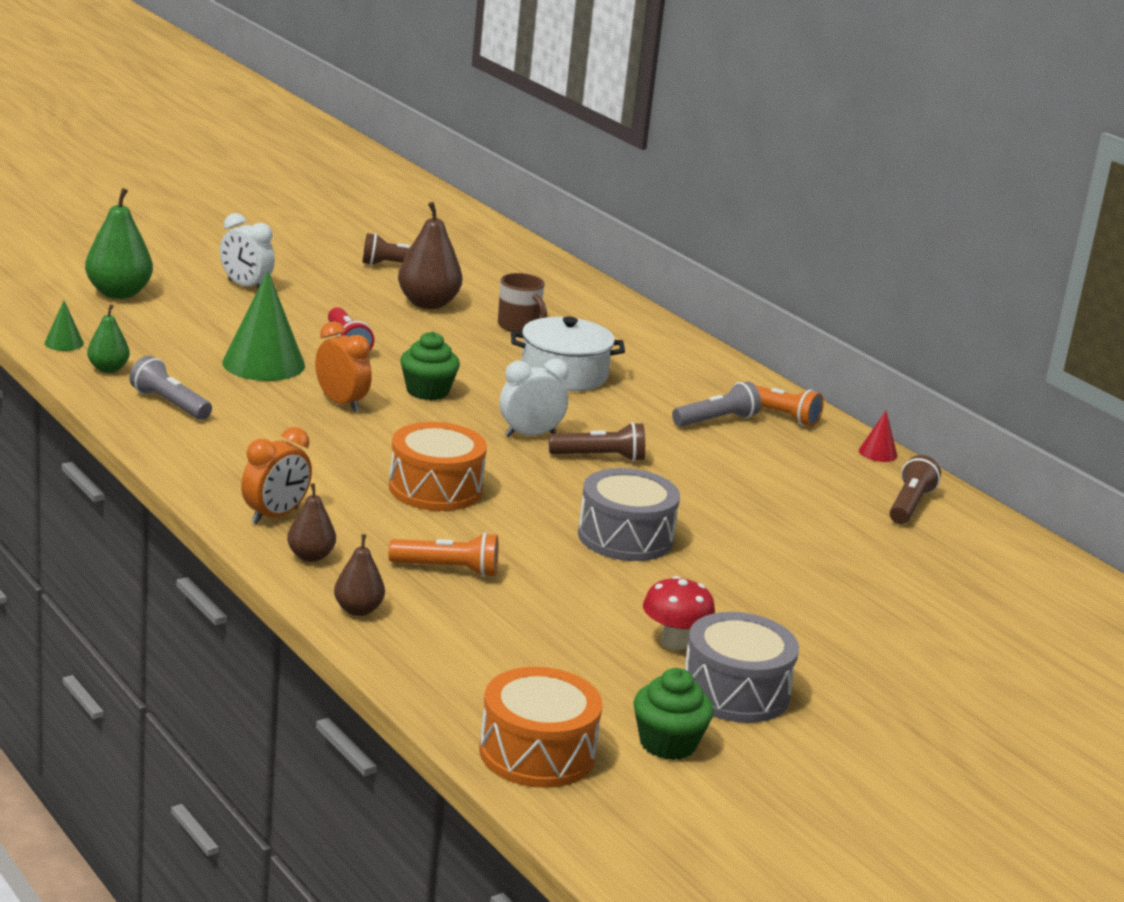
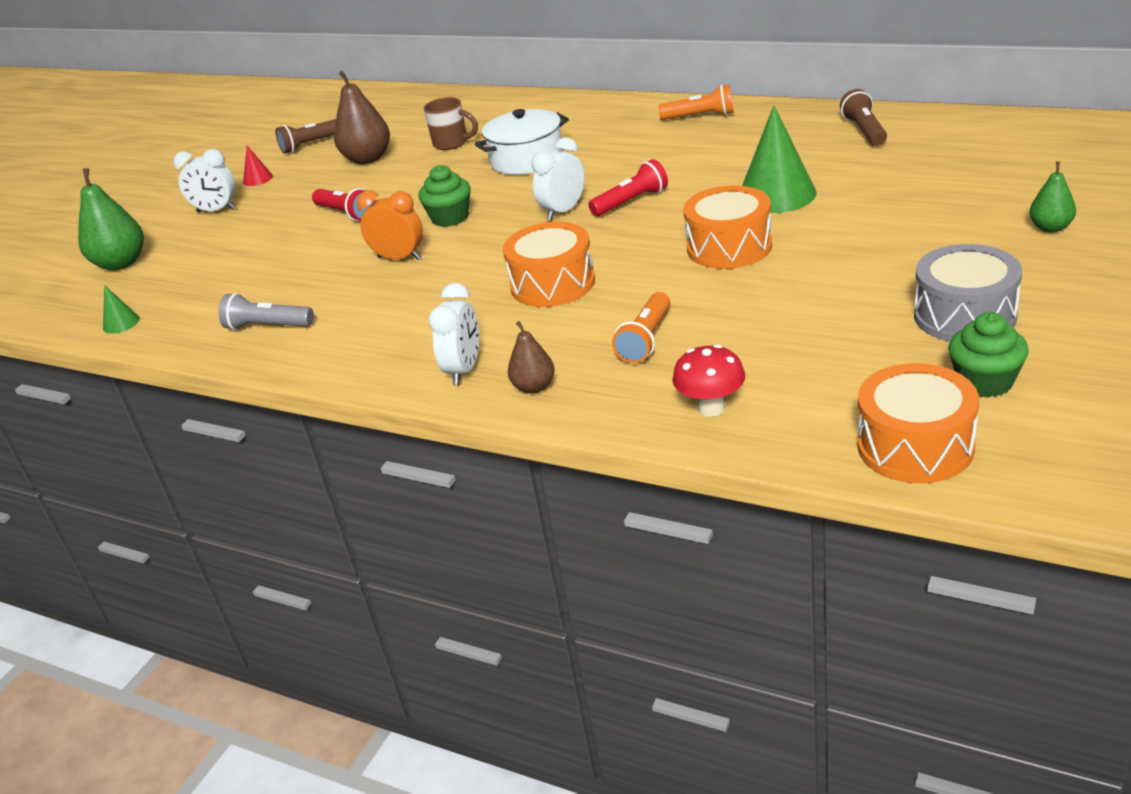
camera: 20 degrees left, 10 degrees up
(108, 369) = (183, 325): green pear -> green pear (1050, 228)
(263, 364) = (302, 259): green cone -> green cone (777, 194)
(275, 516) = (464, 370): orange clock -> white clock
(358, 610) = (627, 409): brown pear -> none
(447, 569) = (646, 339): orange flashlight -> orange flashlight turned 135 degrees clockwise
(599, 457) = (631, 202): brown flashlight -> red flashlight
(625, 537) = (729, 247): grey drum -> orange drum
(674, 642) = (873, 304): red mushroom -> red mushroom (711, 408)
(716, 420) = (668, 139): grey flashlight -> none
(878, 453) = (795, 109): red cone -> red cone (258, 179)

